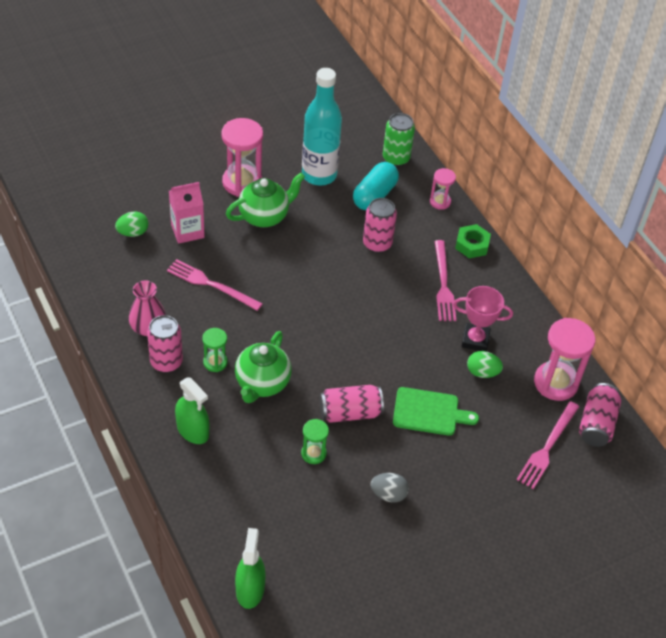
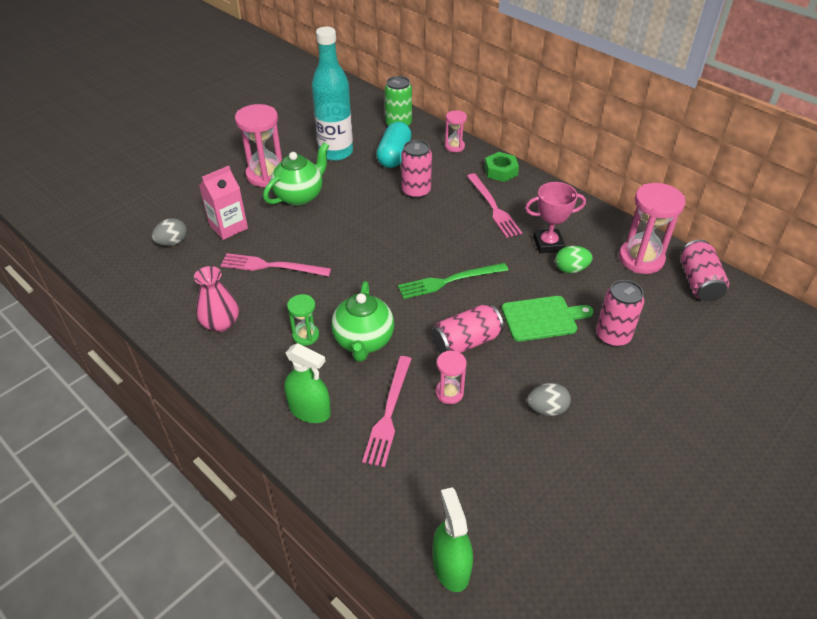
camera: 15 degrees left, 5 degrees down
(133, 232) = (172, 242): green egg -> grey egg
(166, 362) = (253, 350): pink can -> pink can (613, 336)
(313, 453) = (449, 393): green hourglass -> pink hourglass
(363, 349) = (449, 281): none -> green fork
(547, 447) = (670, 316): pink fork -> pink fork (389, 413)

